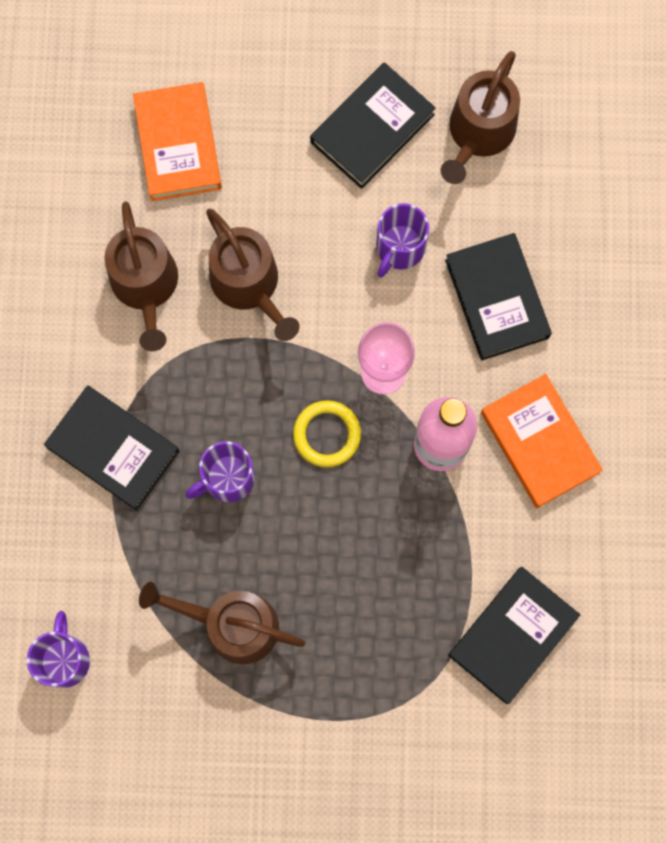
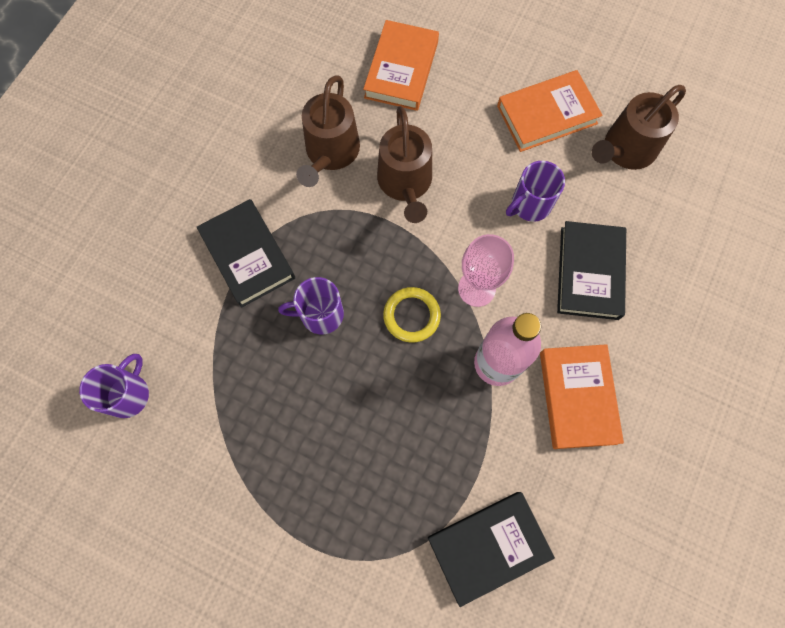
camera: 25 degrees right, 5 degrees down
(232, 625) = (268, 428): brown watering can -> none
(372, 128) = (547, 115): black book -> orange book

